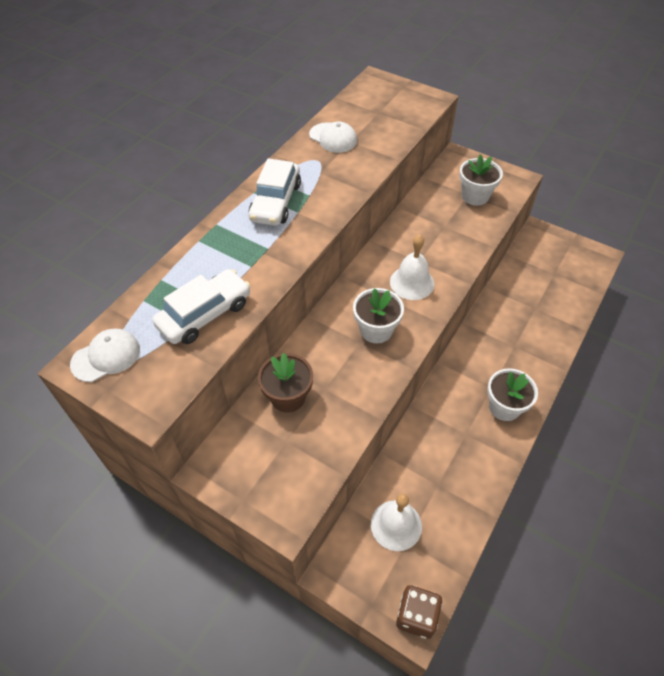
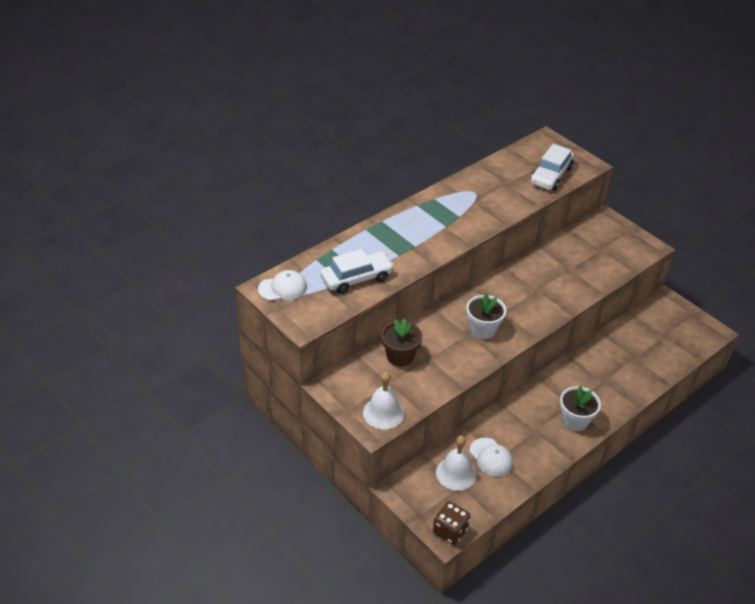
camera: 15 degrees right, 10 degrees down
(275, 202) = (431, 215): white car -> white car (551, 175)
(333, 138) = (493, 178): white cap -> white cap (491, 457)
(412, 282) = (524, 304): white bell -> white bell (383, 413)
(475, 196) = (606, 252): white flower pot -> none

